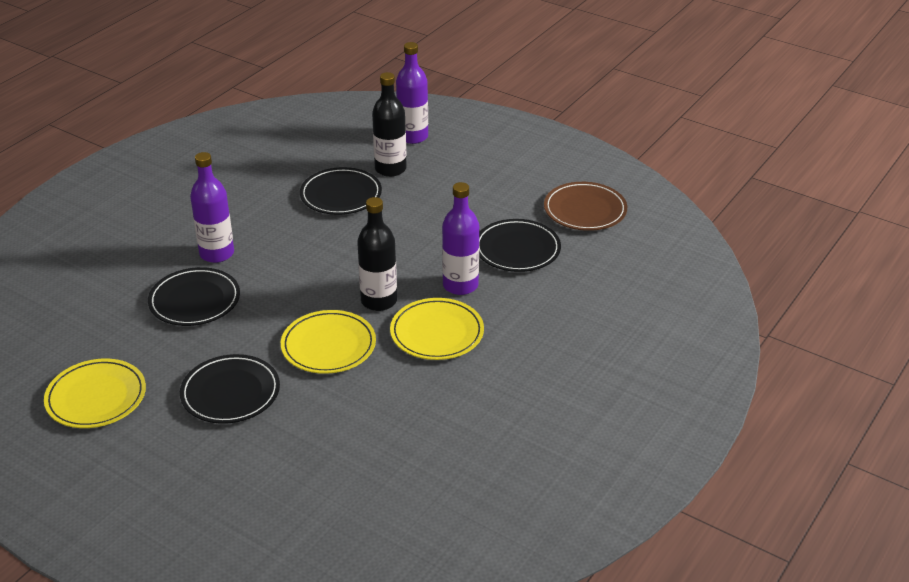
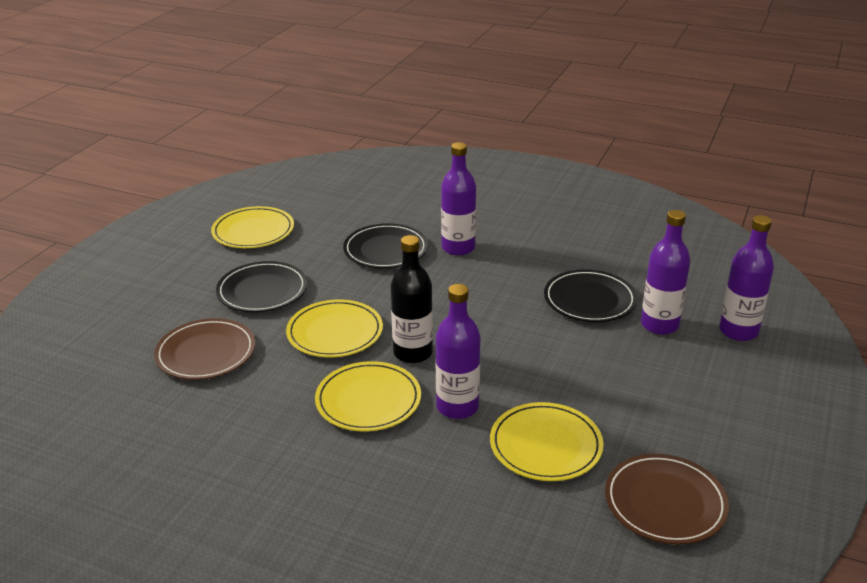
camera: 80 degrees right, 5 degrees down
(328, 435) = (206, 353): none -> brown plate
(390, 169) = (659, 325): black bottle -> purple bottle
(517, 249) = (545, 445): black plate -> yellow plate

